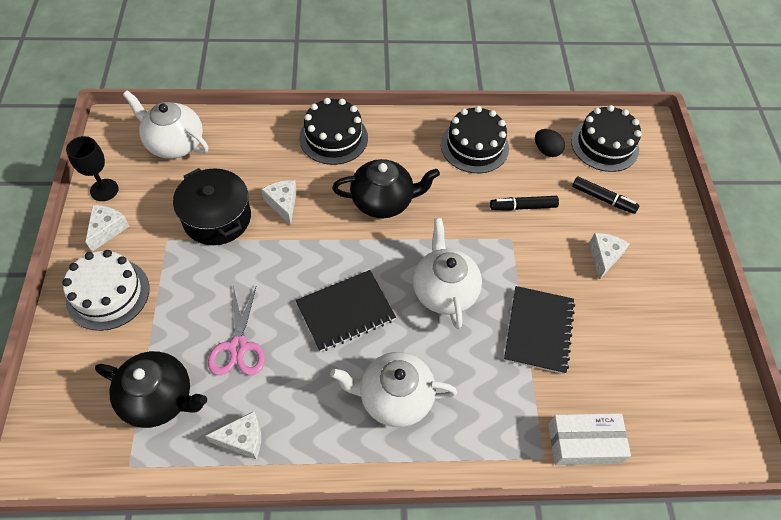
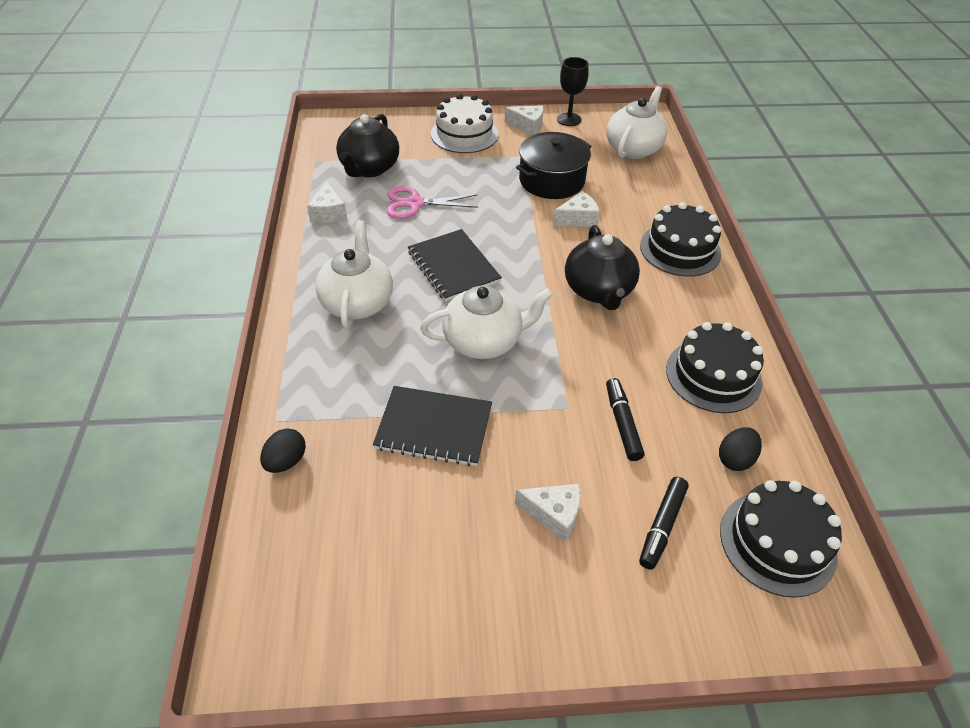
camera: 90 degrees right, 10 degrees down
(584, 443) = (286, 461): white box -> black egg

